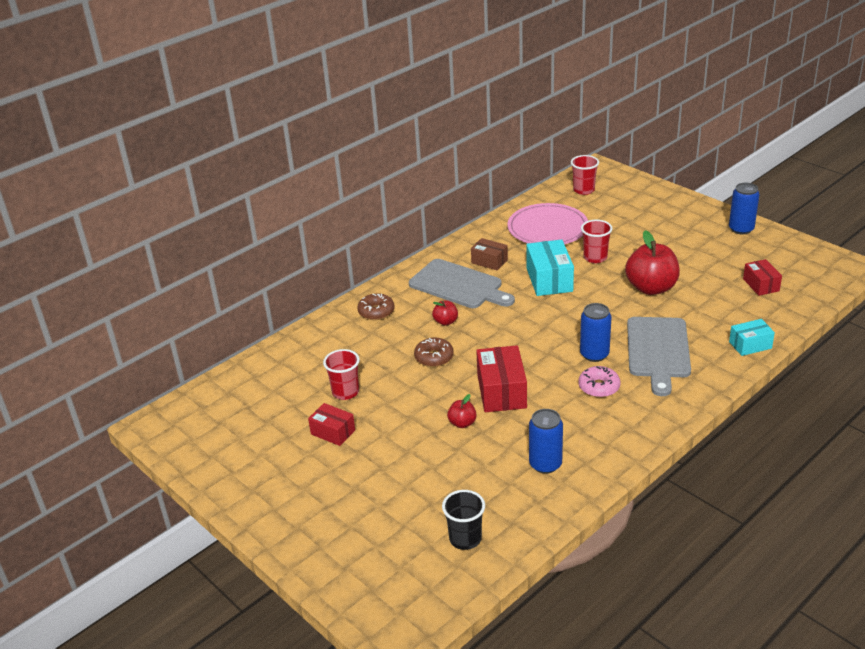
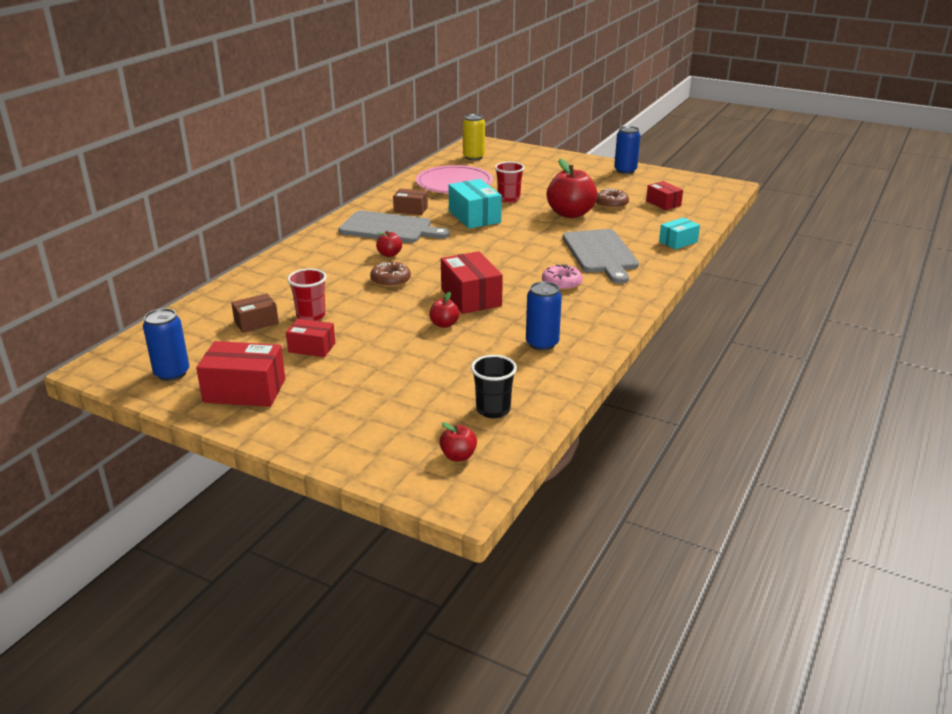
camera: 20 degrees left, 5 degrees down
(260, 474) = (245, 390): none -> red box
(295, 392) = (256, 322): none -> brown box
(376, 312) = (315, 254): brown donut -> brown donut (611, 204)
(413, 587) = (458, 456): none -> red apple
(584, 190) = (473, 157): red cup -> yellow can
(594, 354) = (544, 262): blue can -> blue can (172, 373)

